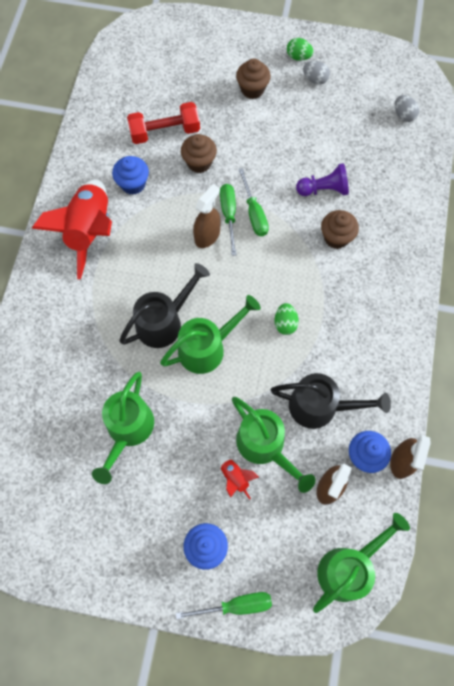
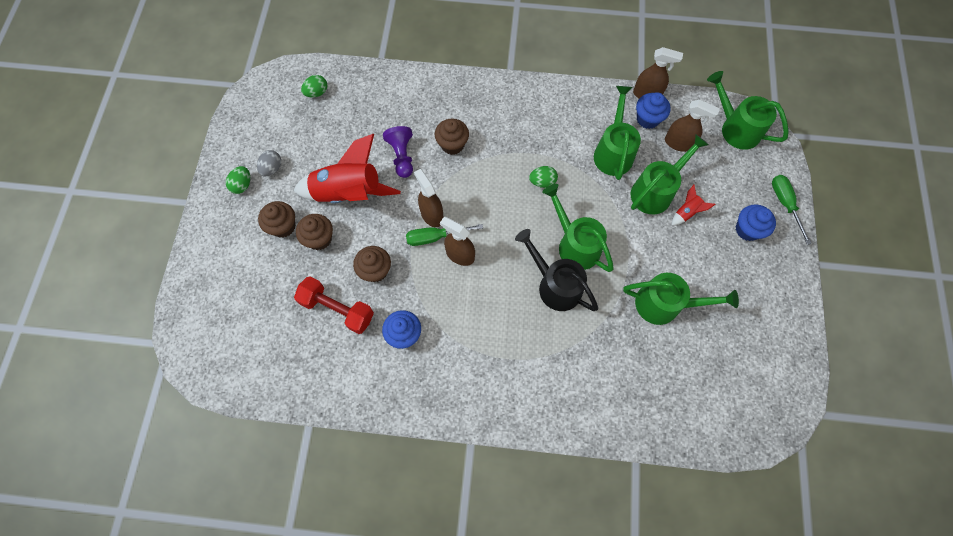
camera: 95 degrees left, 0 degrees up
(90, 231) = (464, 371): red rocket -> red rocket (349, 193)
(165, 132) = (337, 309): red dumbbell -> red dumbbell turned 45 degrees counterclockwise
(237, 118) = (319, 239): none -> brown cupcake
(254, 213) = (431, 215): green screwdriver -> brown spray bottle
(321, 407) = (613, 151): black watering can -> green watering can
(403, 115) = (317, 93): grey egg -> green egg

